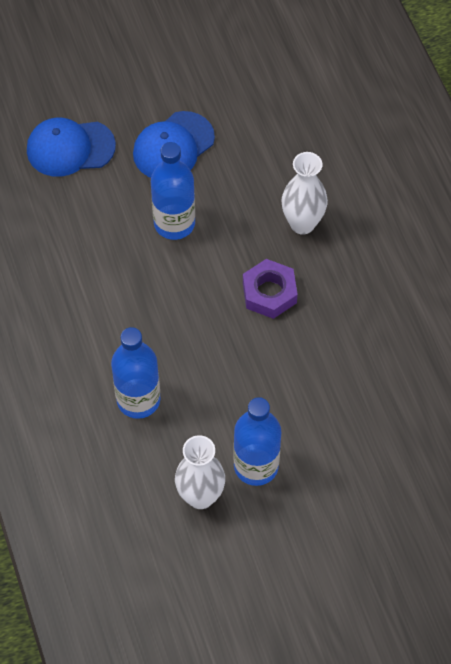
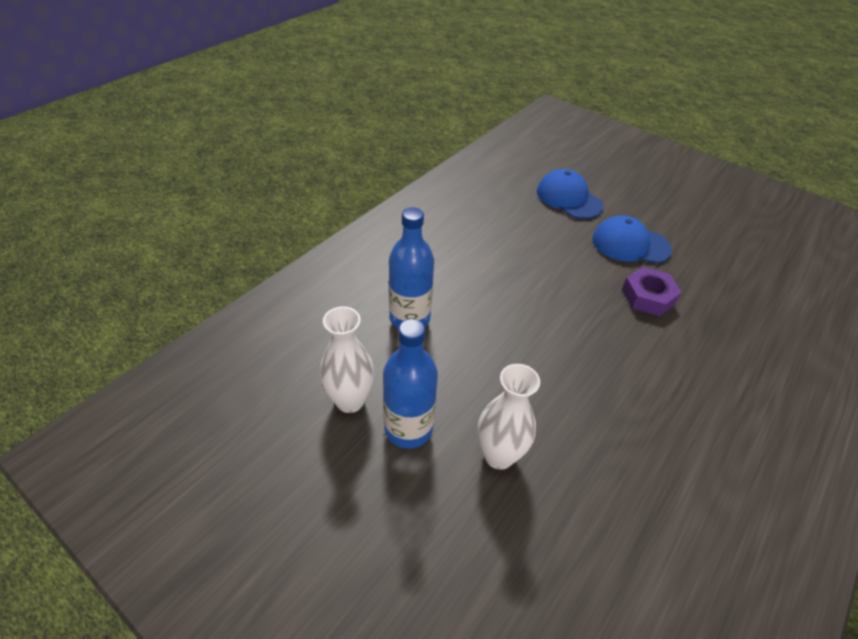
camera: 55 degrees right, 15 degrees down
(174, 223) = (573, 272): blue bottle -> none
(269, 293) = (578, 356): purple nut -> purple nut (648, 296)
(302, 223) = (661, 348): white vase -> white vase (499, 456)

